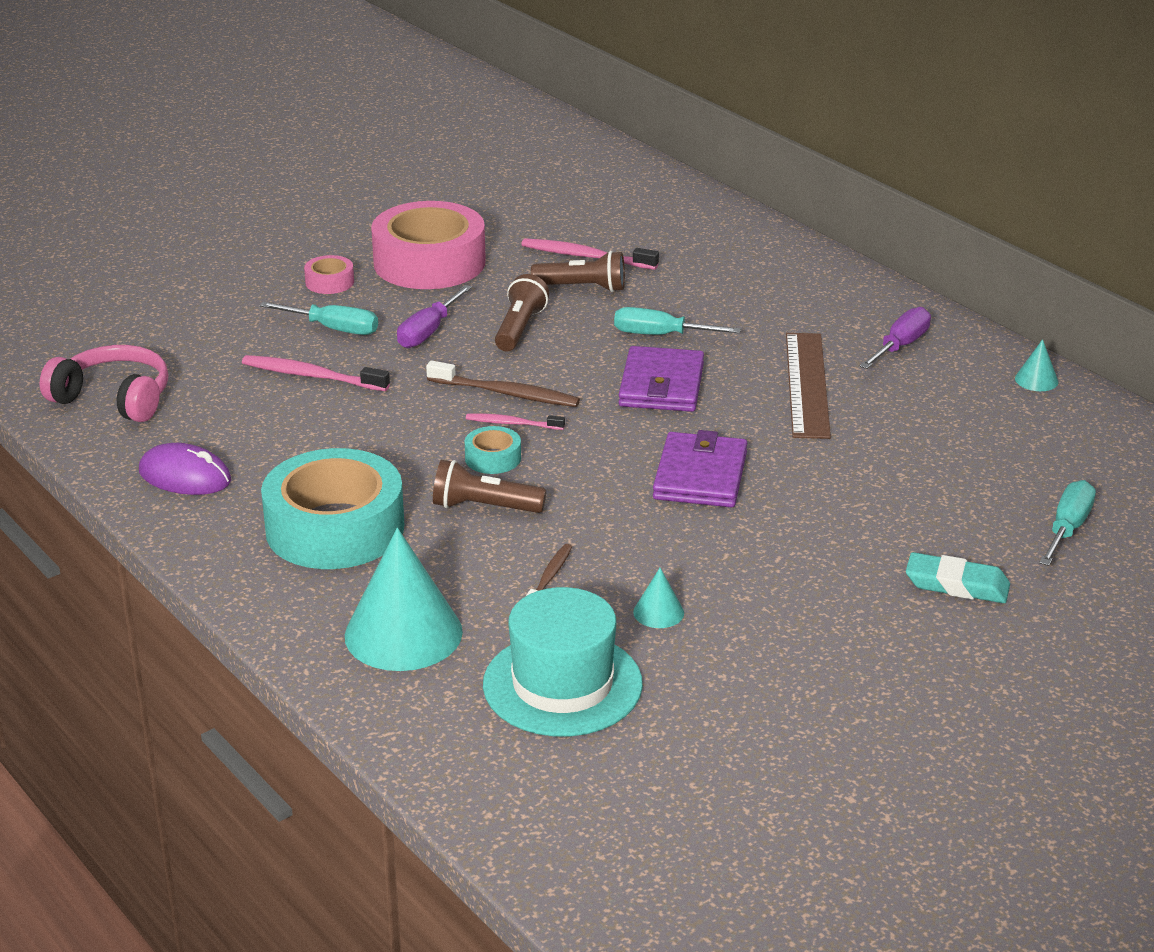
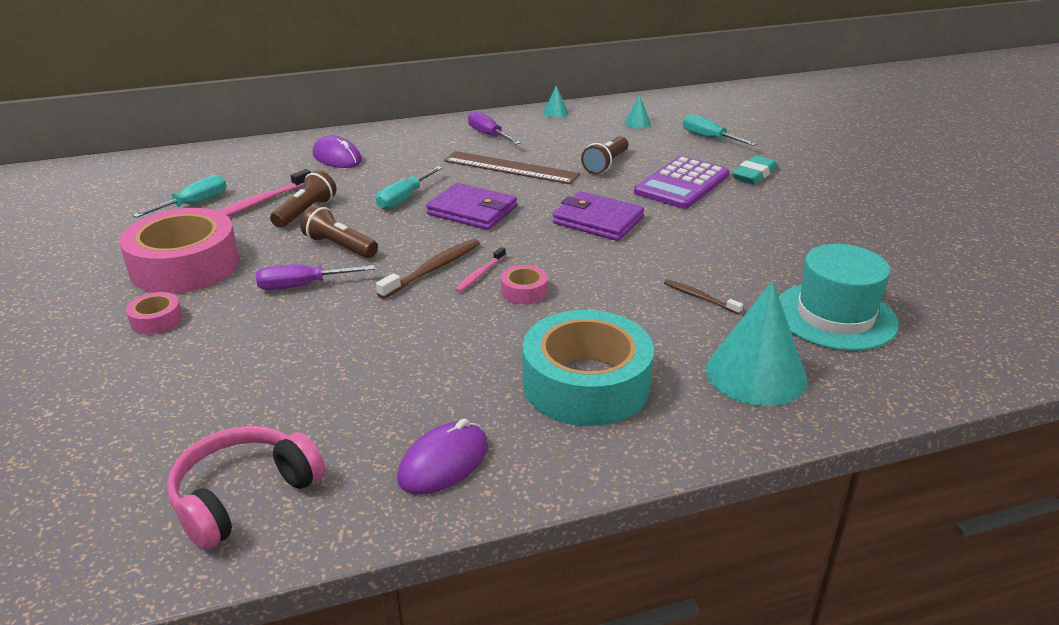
camera: 70 degrees left, 0 degrees up
(311, 376) = (319, 356): pink toothbrush -> none
(333, 329) = (246, 331): turquoise screwdriver -> turquoise screwdriver (194, 204)
(428, 332) = (302, 286): purple screwdriver -> purple screwdriver turned 120 degrees clockwise
(484, 507) = (592, 307): brown flashlight -> brown flashlight (606, 164)
(493, 458) = (524, 291): turquoise tape -> pink tape
(658, 612) = (756, 265): turquoise cone -> turquoise cone (637, 123)
(736, 265) = (337, 157): none -> purple mouse
(868, 525) = (682, 184): none -> purple calculator

